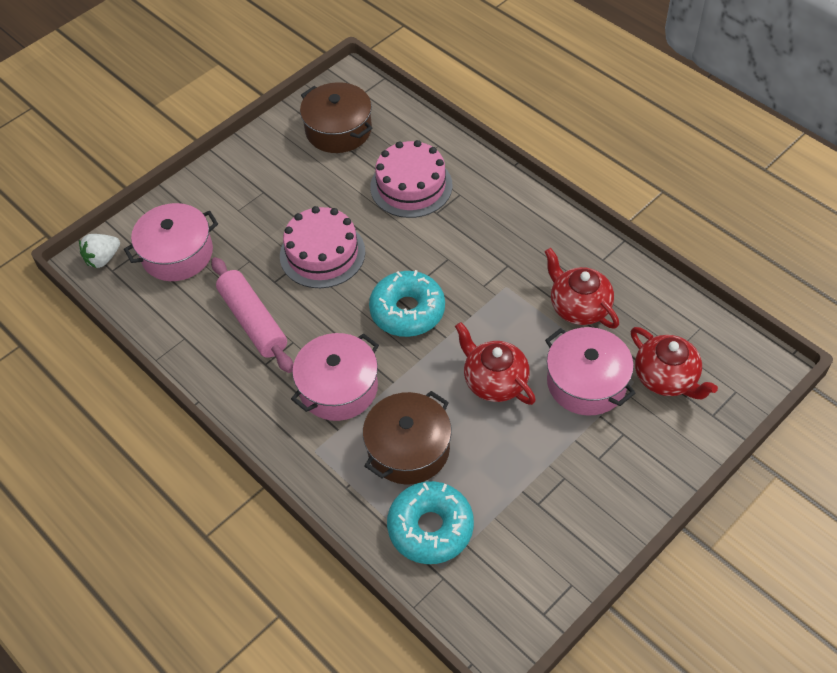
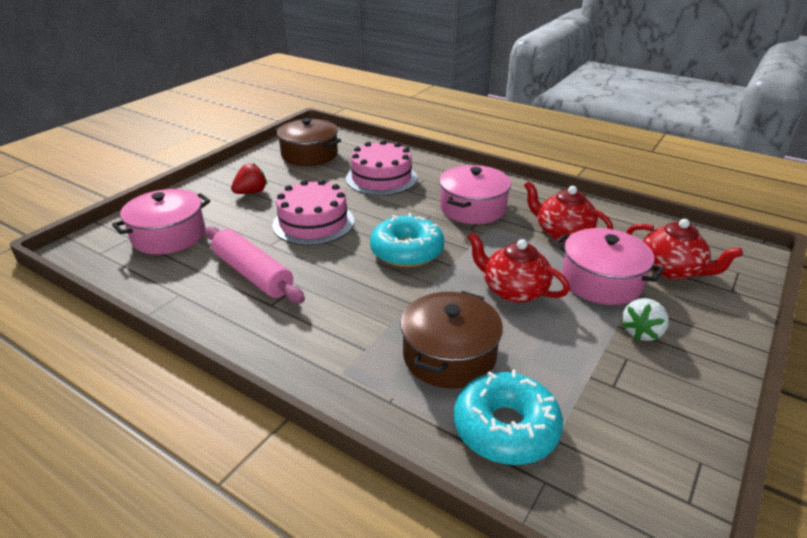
camera: 15 degrees left, 20 degrees down
(103, 259) = (90, 246): white strawberry -> white strawberry (641, 332)
(264, 193) = (251, 192): none -> red strawberry
(338, 388) = (355, 314): pink pot -> pink pot (473, 208)

